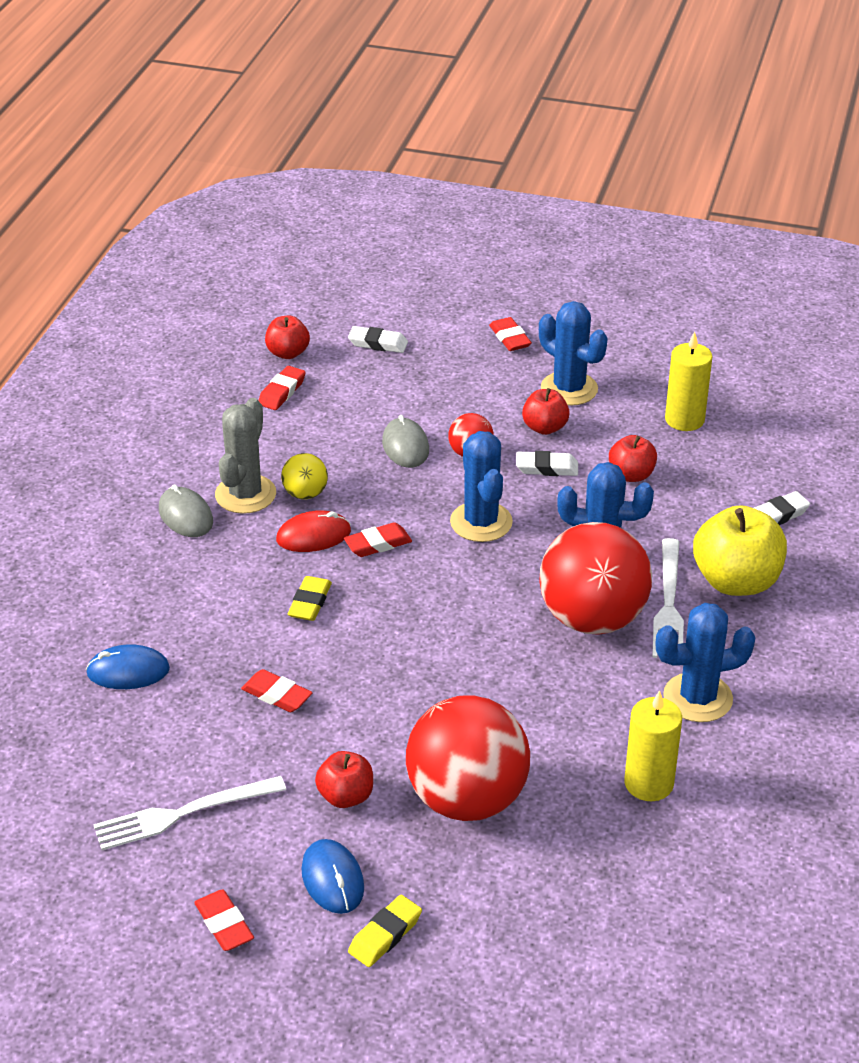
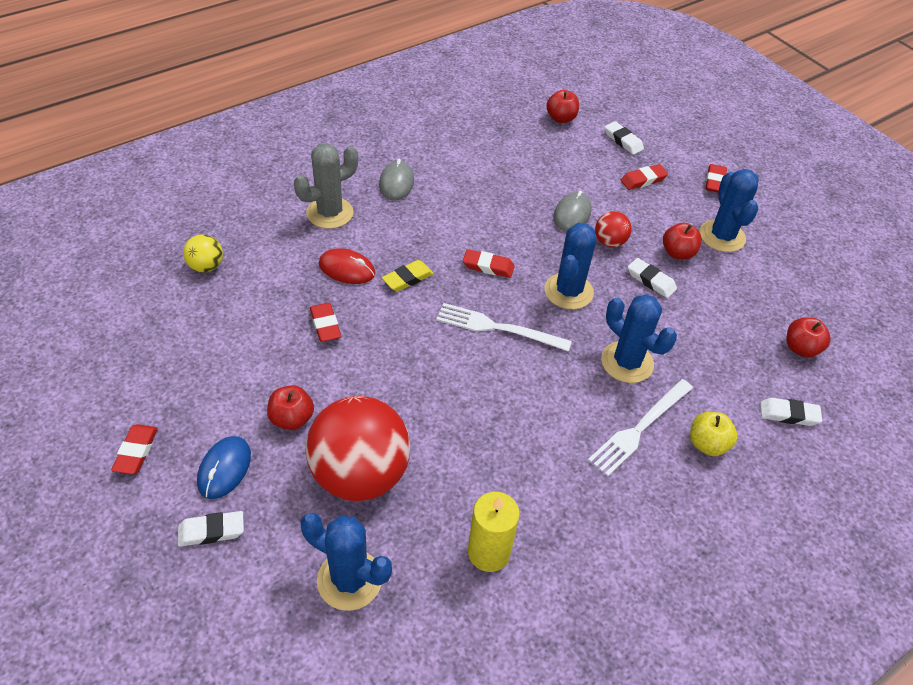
camera: 35 degrees right, 10 degrees up
(128, 671) = (263, 256): blue mouse -> none
(183, 813) = (195, 364): white fork -> white fork (498, 328)
(245, 494) = (443, 189): grey cactus -> grey cactus (330, 213)
(282, 392) = (532, 140): red eraser -> red eraser (643, 180)
(305, 494) = (478, 209): yellow ball -> yellow ball (206, 266)
(313, 535) = (455, 238): red mouse -> red mouse (347, 269)
(385, 935) = (211, 531): yellow eraser -> white eraser
(592, 618) = (574, 404): red ball -> none
(631, 475) = (706, 320): red apple -> red apple (801, 348)
(684, 419) = (786, 303): yellow candle -> none
(697, 698) = (589, 513): blue cactus -> blue cactus (349, 580)
(736, 581) = (707, 444): yellow apple -> yellow apple, size x0.56

